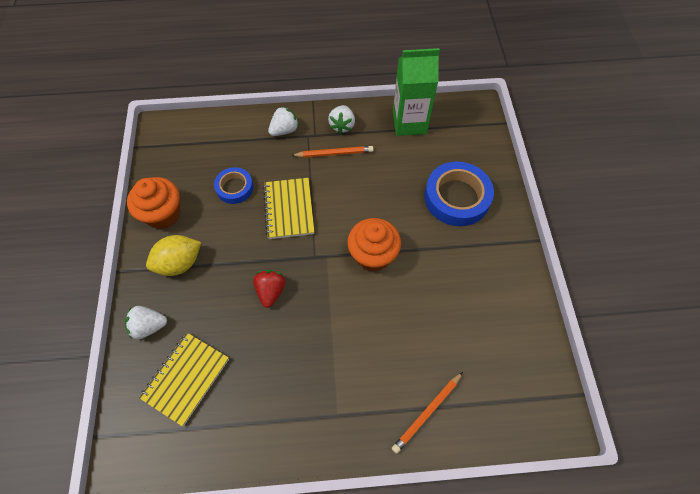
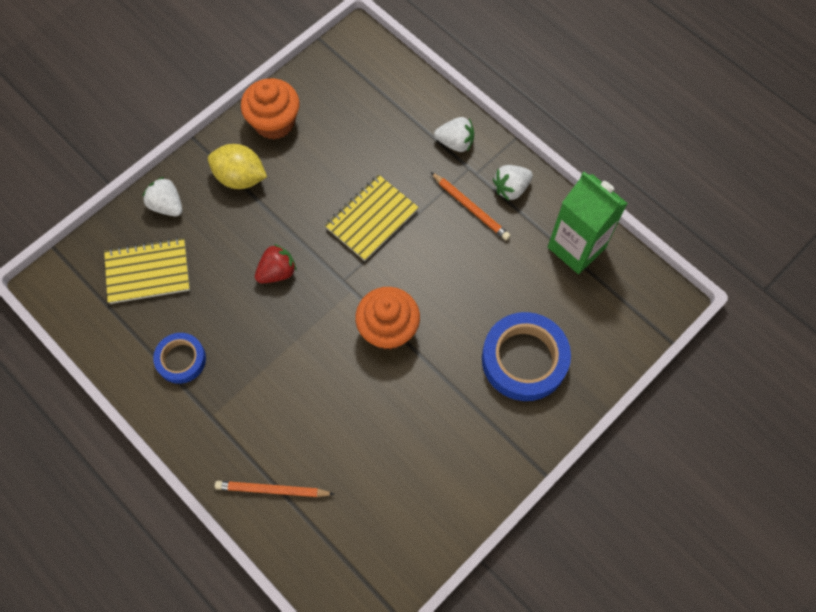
camera: 50 degrees right, 5 degrees up
(234, 188) = (352, 155): blue tape -> blue tape (181, 359)

